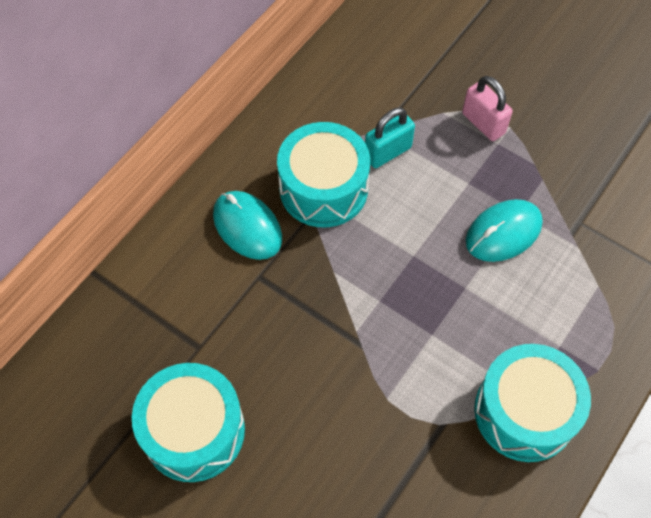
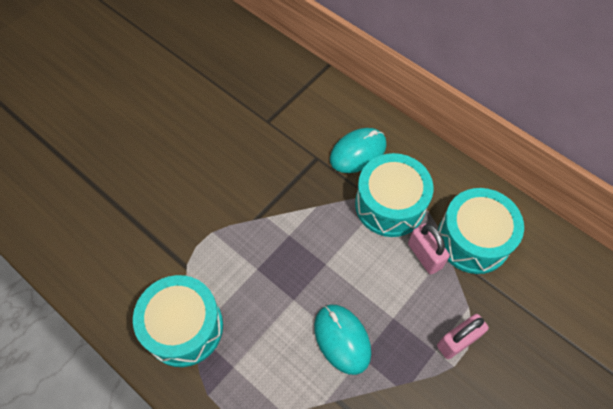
camera: 95 degrees right, 0 degrees up
(194, 431) = (210, 117): turquoise drum -> turquoise drum (473, 239)
(387, 152) = (424, 255): turquoise padlock -> pink padlock

